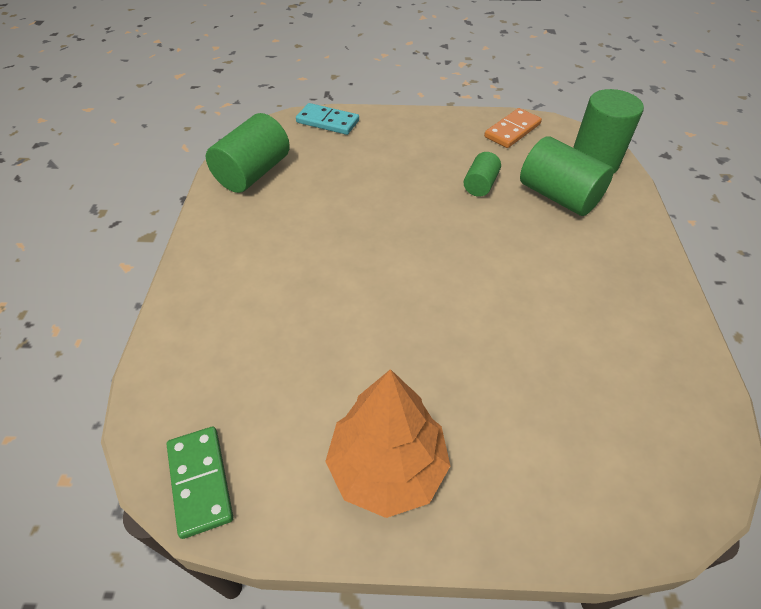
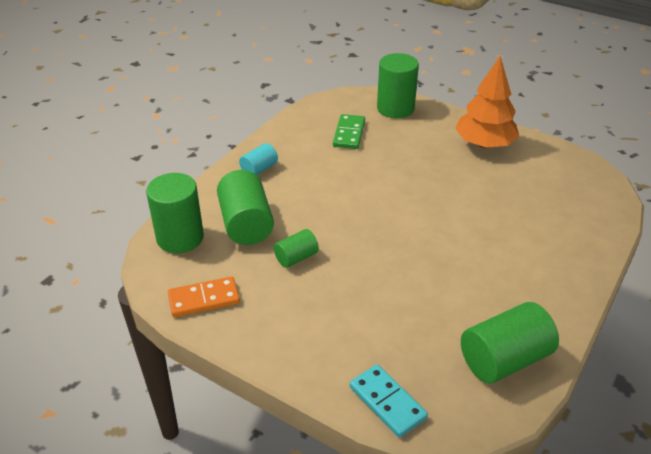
camera: 150 degrees left, 10 degrees down
(200, 482) = (584, 169): green domino -> green domino (349, 134)
(594, 495) = (395, 108): none -> green cylinder
(629, 263) = (259, 169): none -> turquoise cylinder

